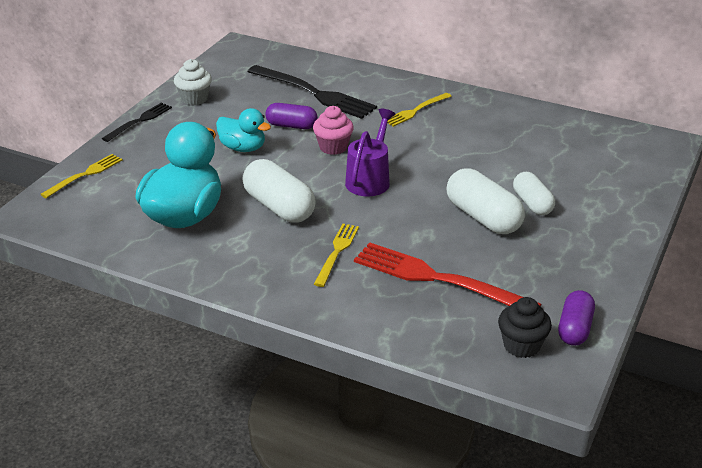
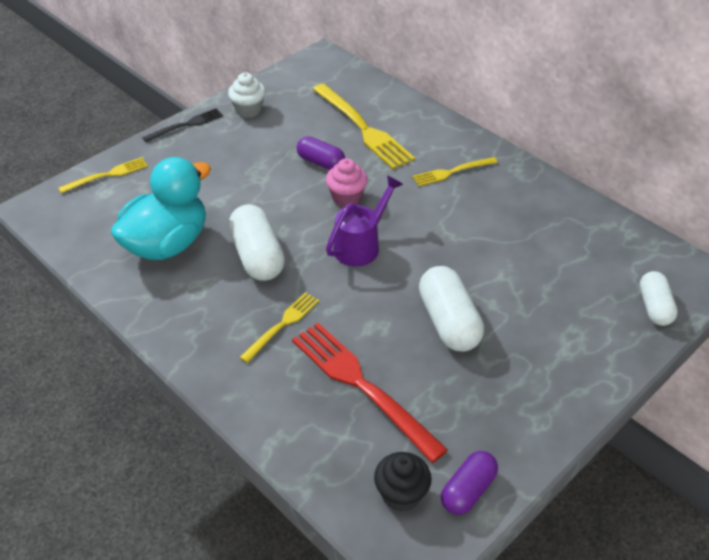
camera: 20 degrees right, 10 degrees up
(243, 148) = (261, 178): turquoise duck -> none
(315, 93) = (364, 129): black fork -> yellow fork
(532, 203) = (509, 318): white capsule -> white capsule (654, 307)

